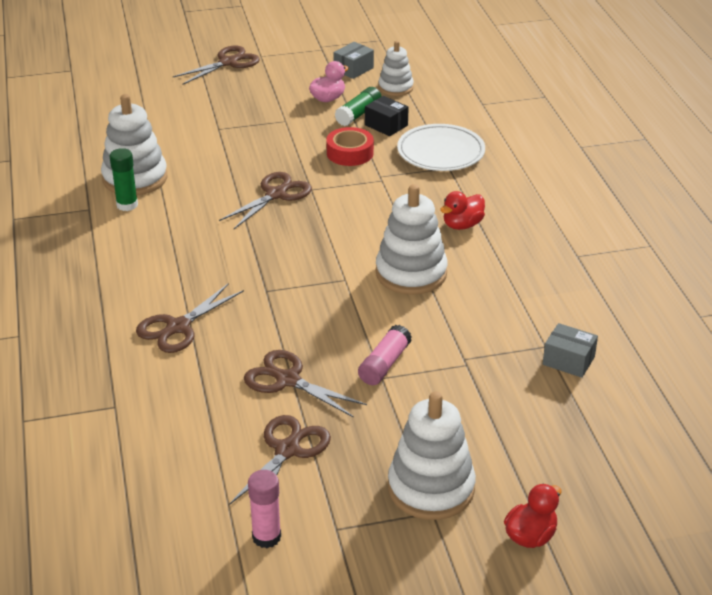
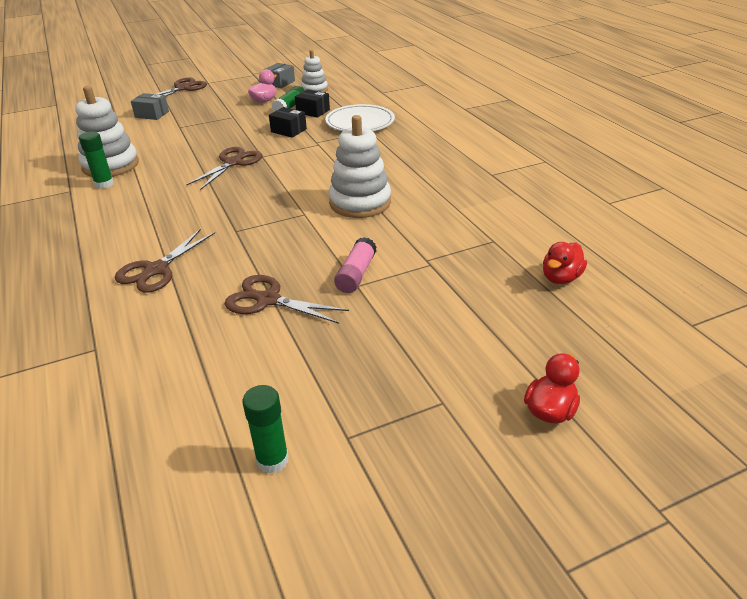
camera: 10 degrees left, 0 degrees up
(266, 537) = (272, 460): pink glue stick -> green glue stick
(287, 450) = (279, 364): brown scissors -> none
(350, 153) = (288, 130): red tape -> black box
(431, 488) = (433, 379): white stacking toy -> none
(462, 225) = (392, 165): red duck -> red duck (561, 278)
(568, 360) = (518, 249): grey box -> grey box (152, 114)

